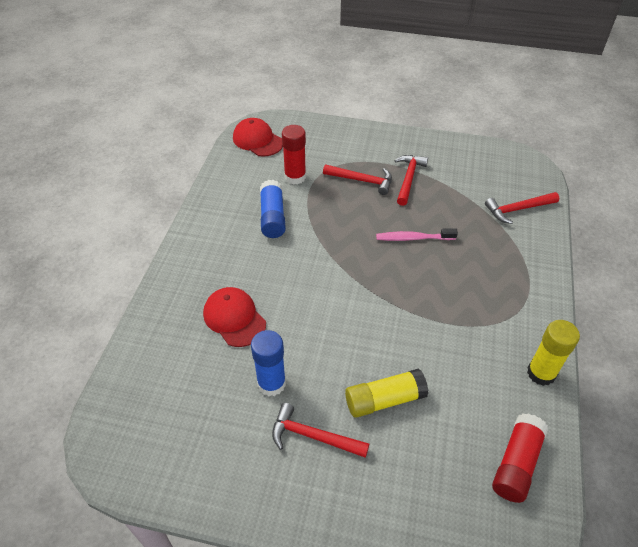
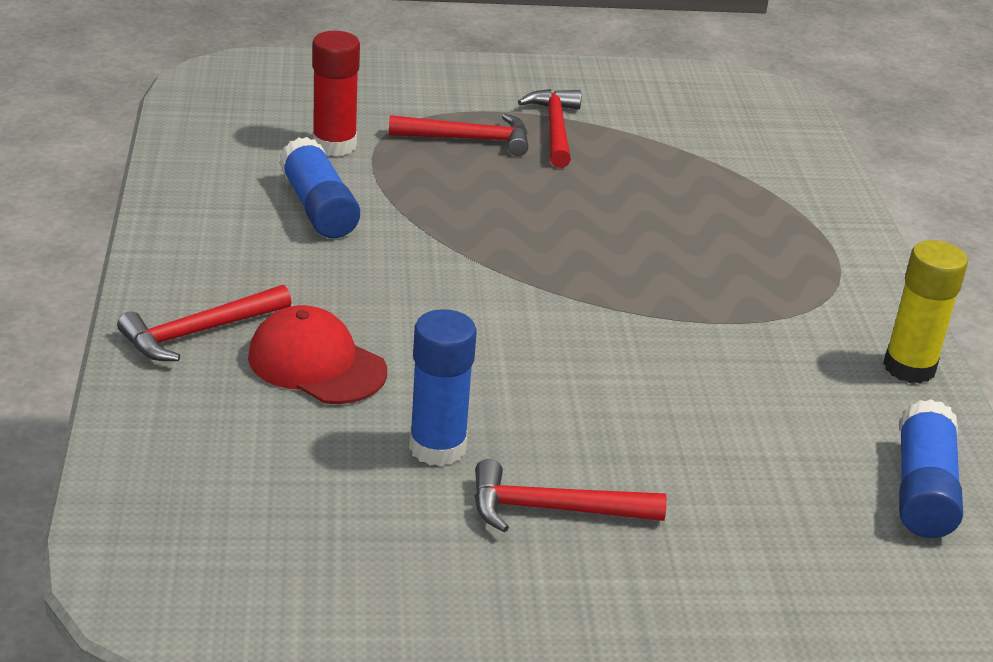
camera: 20 degrees left, 15 degrees down
(257, 140) = (230, 96): red cap -> none
(384, 400) = (659, 440): yellow glue stick -> none
(413, 238) = (603, 212): pink toothbrush -> none
(516, 463) = (923, 490): red glue stick -> blue glue stick
(517, 209) = (770, 154): red hammer -> red hammer (198, 332)

